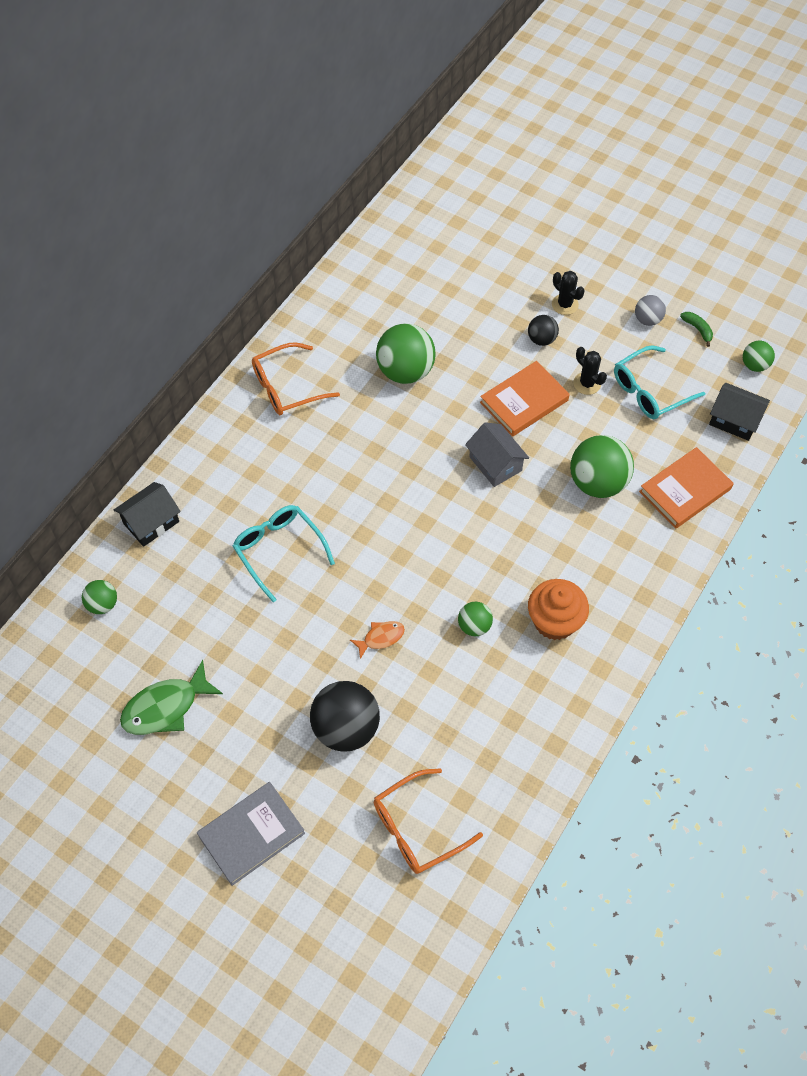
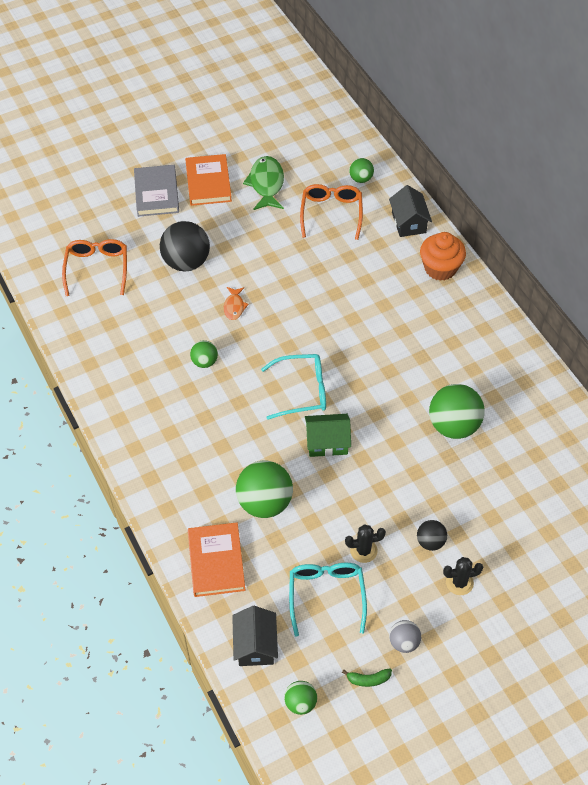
camera: 120 degrees right, 5 degrees down
(279, 551) = (340, 280): turquoise glasses -> turquoise glasses (302, 391)
(287, 387) = (483, 342): orange glasses -> orange glasses (331, 213)
(495, 463) = (327, 442): grey house -> green house
(524, 401) = (373, 493): orange book -> orange book (208, 182)
(554, 621) = (173, 410): orange cupcake -> orange cupcake (440, 268)
(734, 420) = (255, 645): black house -> black house turned 60 degrees counterclockwise

